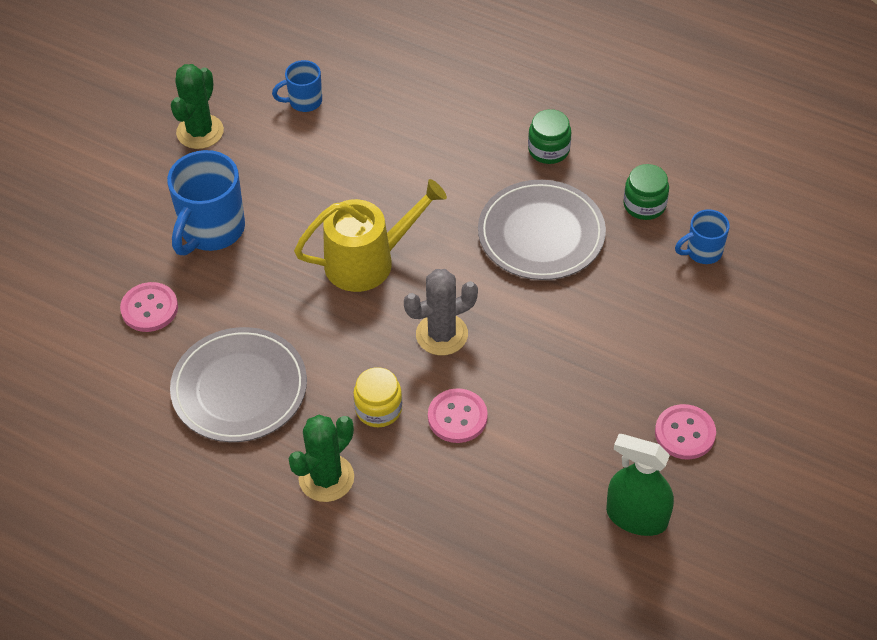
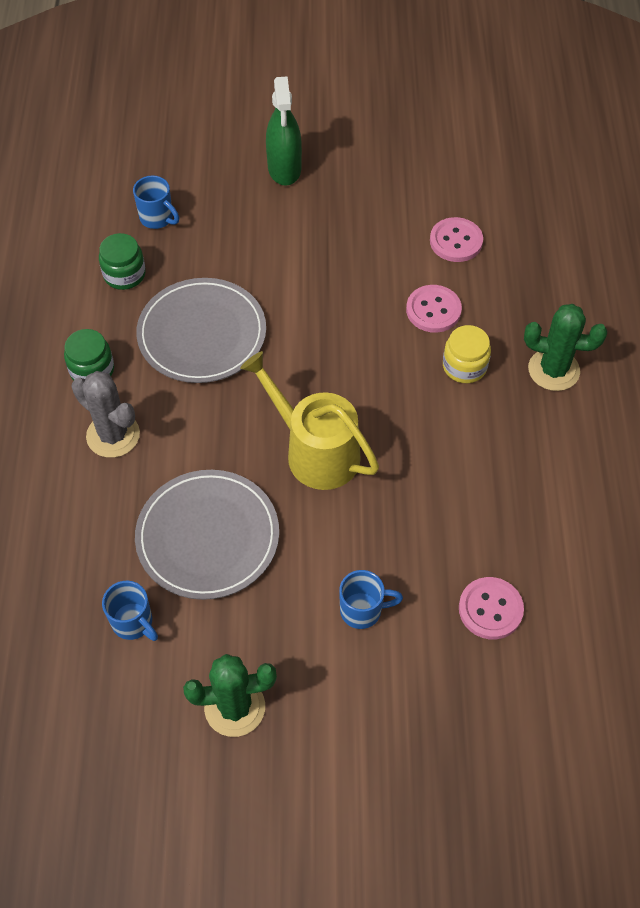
camera: 120 degrees left, 5 degrees up
(211, 231) = (363, 610): blue mug -> blue mug, size x0.54
(239, 388) = (519, 479): grey plate -> grey plate (208, 536)
(441, 334) = (359, 357): grey cactus -> grey cactus (113, 435)
(636, 517) = (440, 172): green spray bottle -> green spray bottle (284, 168)
(685, 433) = (348, 170): pink button -> pink button (456, 241)

